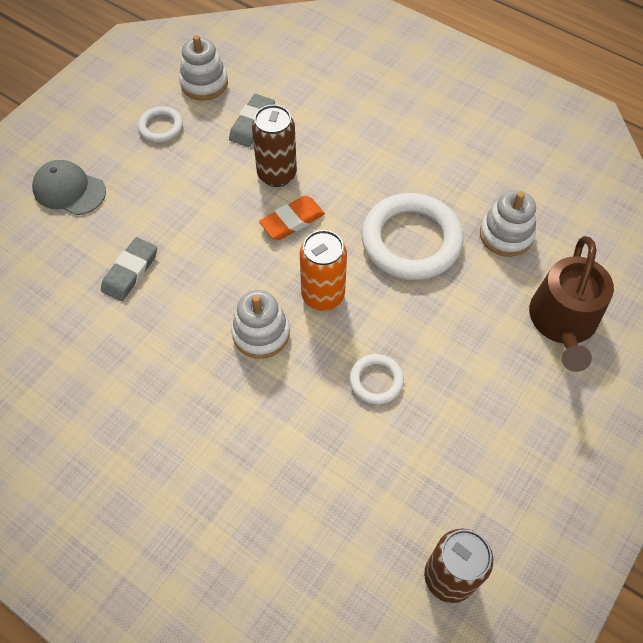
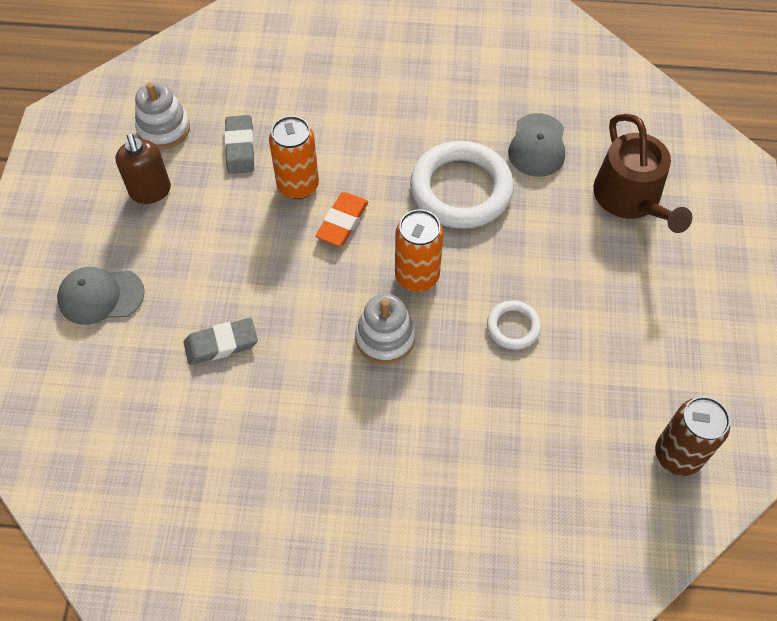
camera: 30 degrees left, 0 degrees up
(130, 271) = (221, 344): grey eraser -> grey eraser turned 75 degrees clockwise
(161, 127) = (150, 191): white ring -> brown soap dispenser
(277, 174) = (298, 185): brown can -> orange can
(506, 235) = (537, 145): white stacking toy -> grey cap

